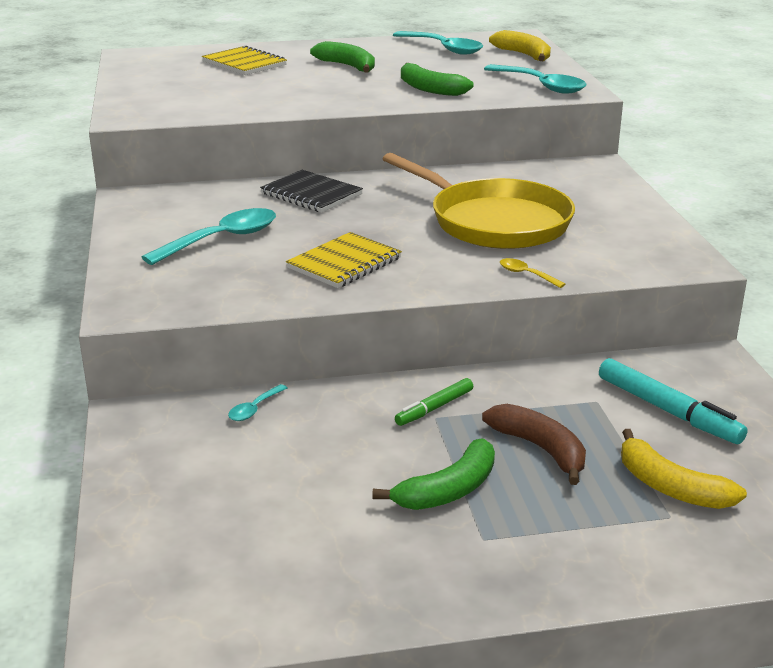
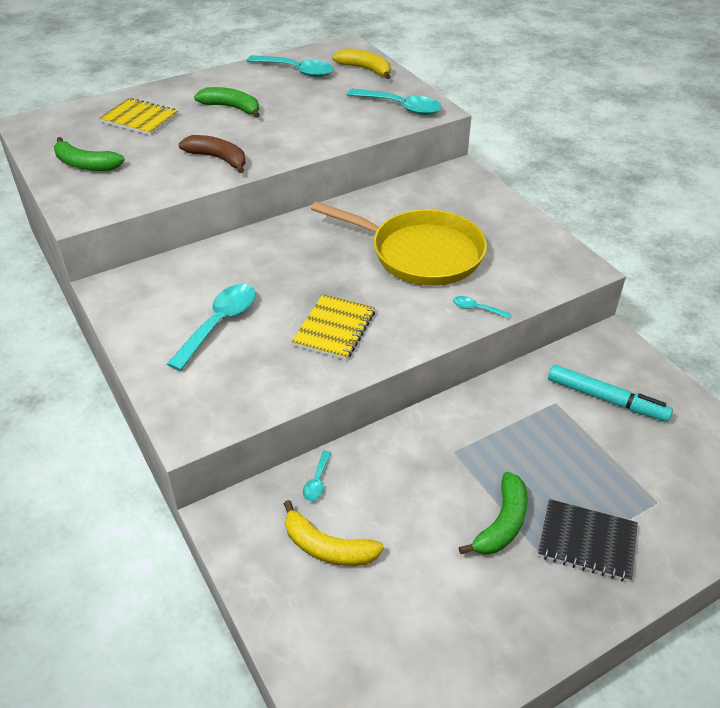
camera: 20 degrees left, 15 degrees up
(311, 194) = (261, 251): black notebook -> black notebook (587, 541)
(429, 89) = (316, 127): green banana -> green banana (85, 164)
(434, 408) = (449, 442): green marker -> none
(526, 274) = (476, 309): yellow spoon -> turquoise spoon
(540, 449) = (543, 462): brown banana -> brown banana (218, 159)
(670, 487) = (643, 474): yellow banana -> yellow banana (327, 547)

